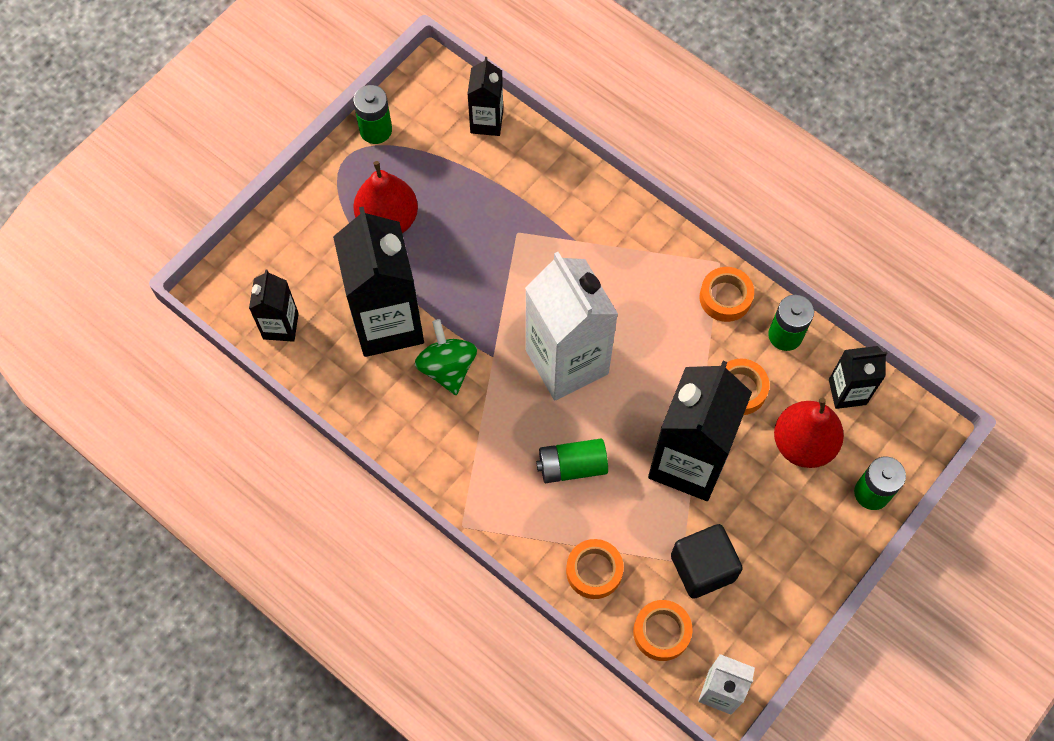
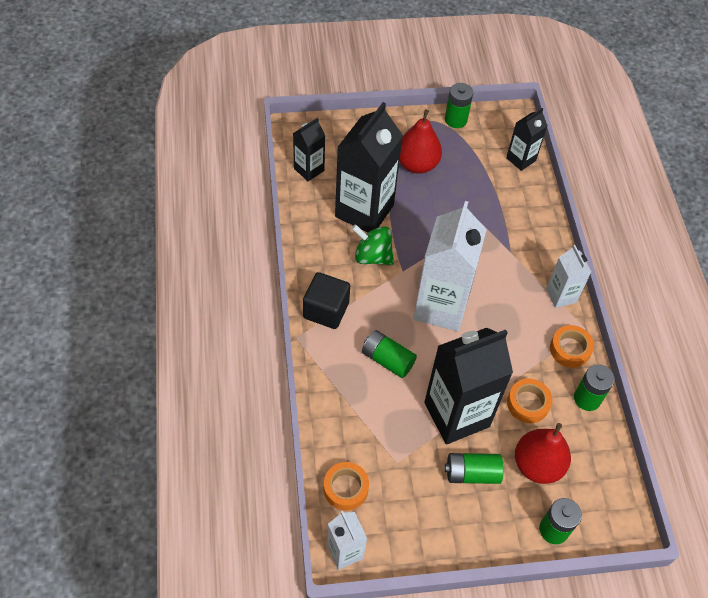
camera: 40 degrees right, 10 degrees down
(447, 367) = (372, 256): green spinning top -> green spinning top turned 90 degrees counterclockwise
(594, 571) = (342, 422): orange tape -> none
(666, 246) = (561, 295): none -> white carton
(703, 567) = (406, 477): black cube -> black cube (326, 310)
(756, 507) = (472, 473): none -> green battery
(847, 392) = (595, 461): black carton -> none

